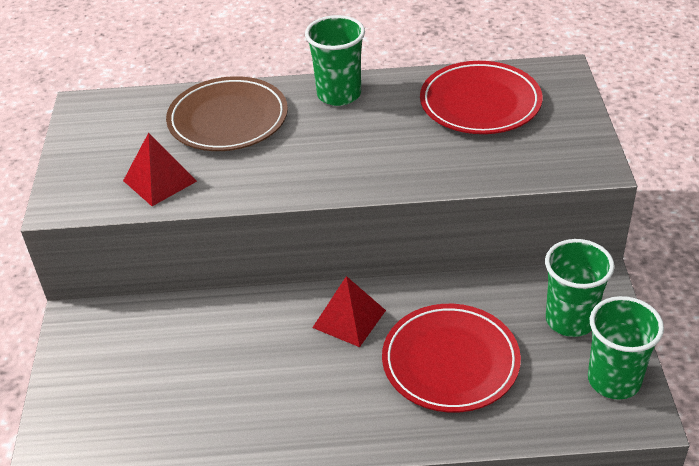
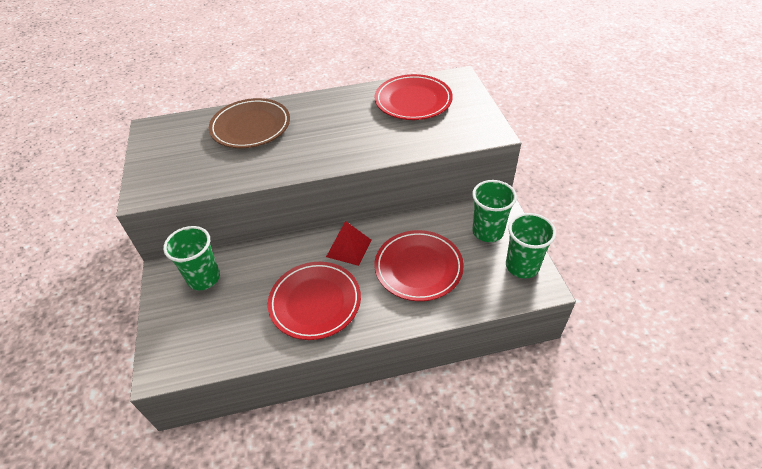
camera: 10 degrees left, 5 degrees up
(160, 181) = (210, 171): red pyramid -> none
(285, 393) = (315, 302): none -> red plate
(339, 94) = (321, 104): green cup -> green cup (204, 278)

